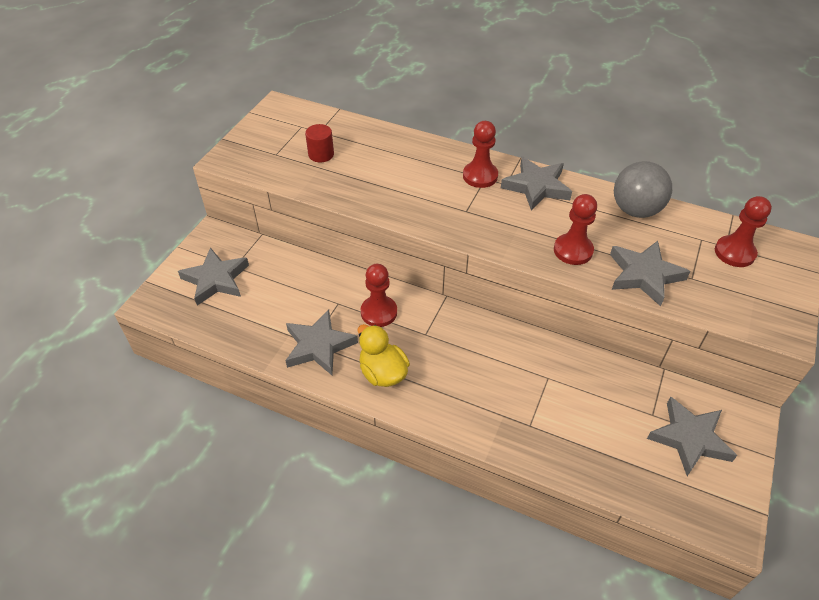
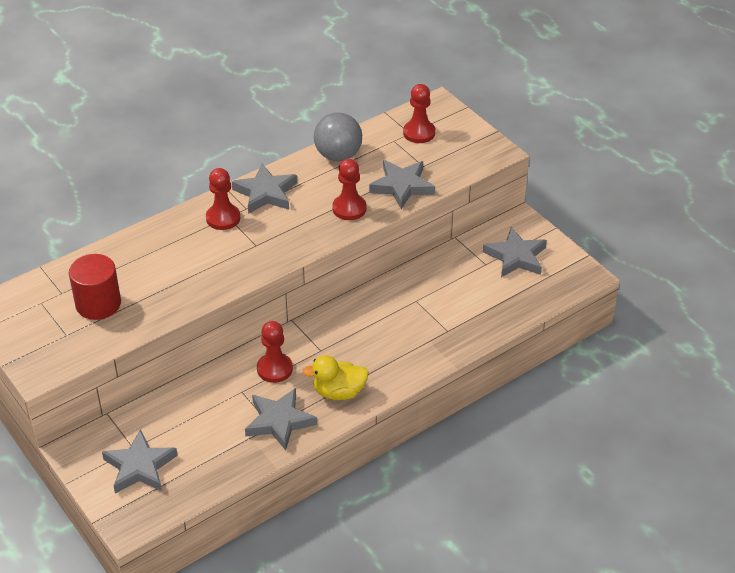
camera: 60 degrees left, 5 degrees down
(321, 154) = (98, 304): red cylinder -> red cylinder, size x1.63

